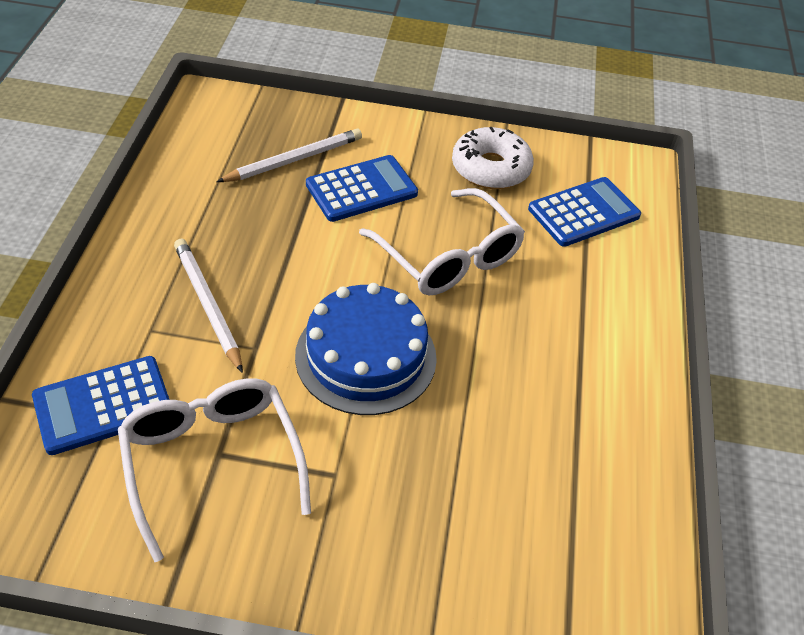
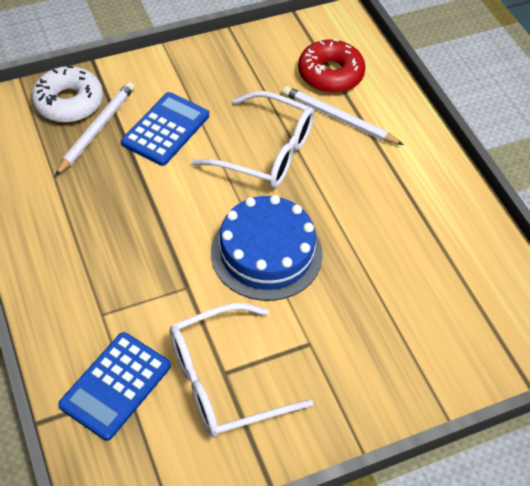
camera: 30 degrees left, 5 degrees up
(208, 305) = (127, 274): white pencil -> white pencil (339, 118)
(212, 462) = (224, 380): white glasses -> white glasses turned 60 degrees counterclockwise
(490, 168) = (244, 69): white donut -> white donut (69, 102)
(584, 213) = (330, 74): blue calculator -> red donut

